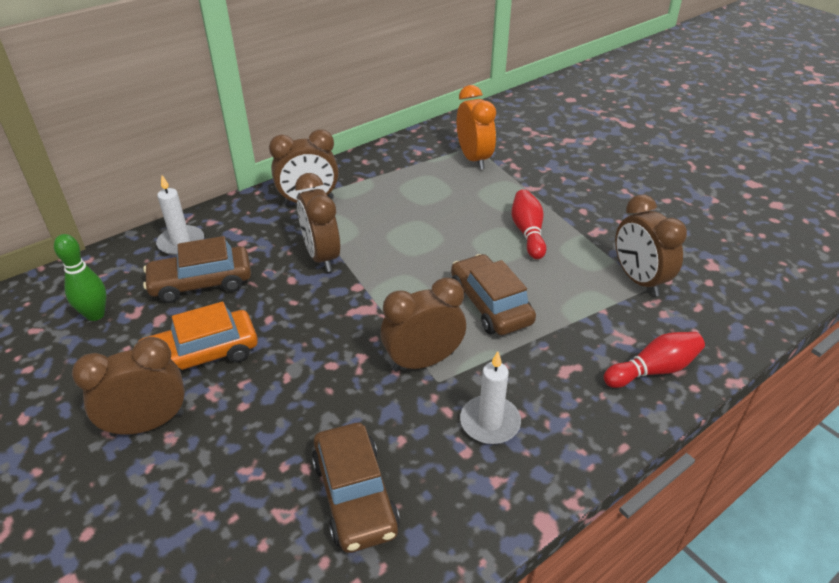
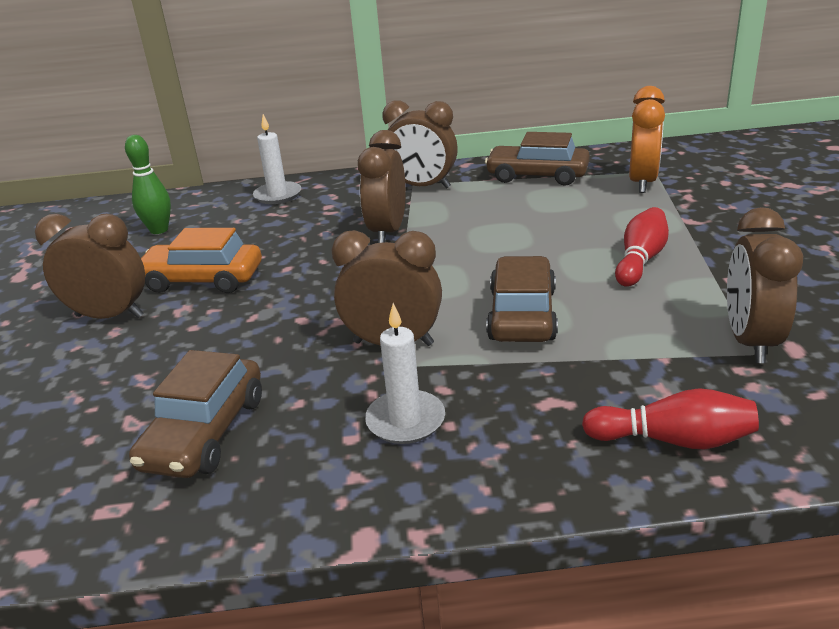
camera: 35 degrees right, 10 degrees down
(201, 283) = (261, 227): brown car -> brown car (537, 176)

